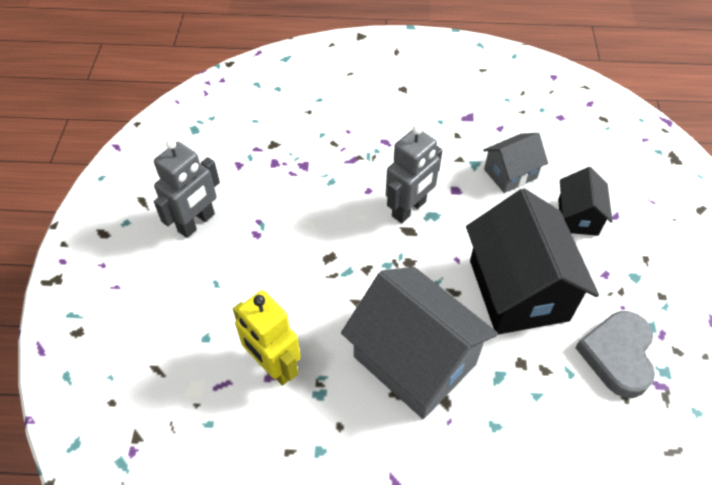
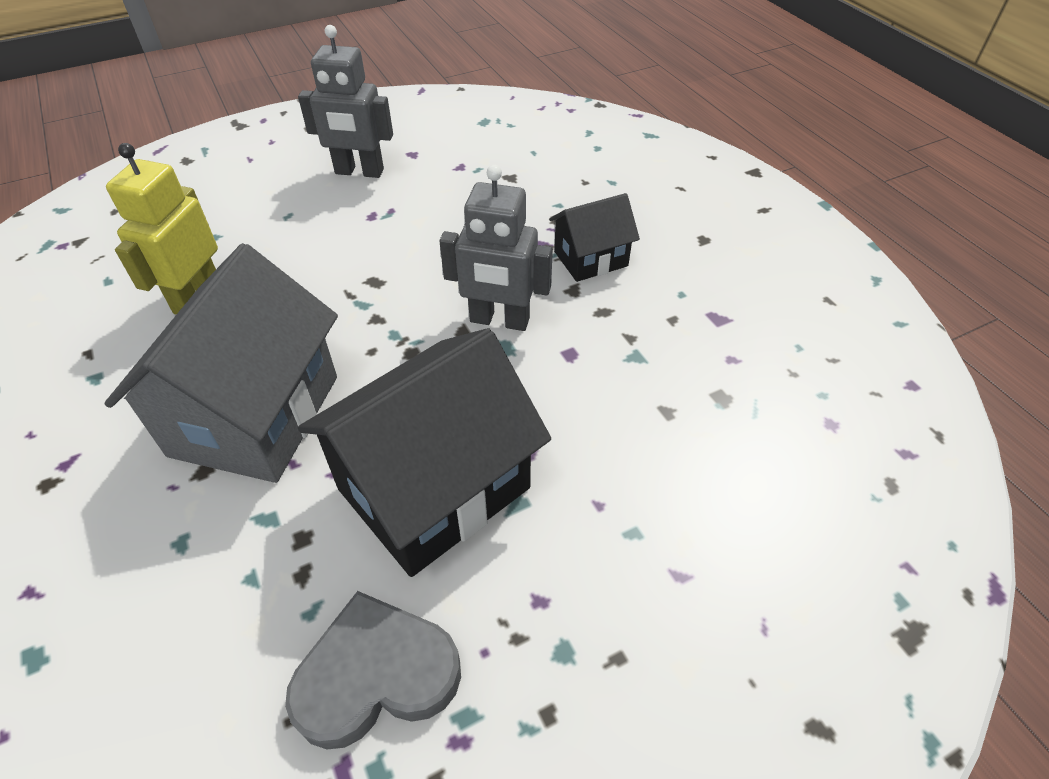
camera: 60 degrees right, 5 degrees down
(510, 173) = (651, 402): grey house -> none
(577, 217) = (634, 518): black house -> black house (590, 259)

